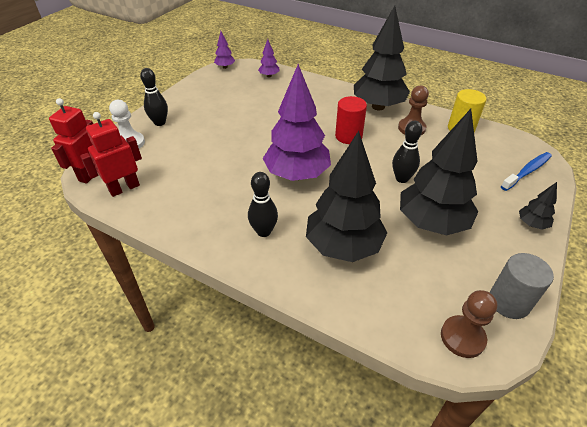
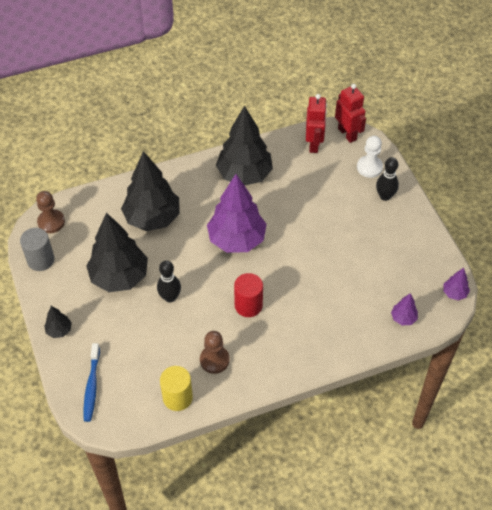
camera: 130 degrees right, 10 degrees up
(264, 231) = (203, 189): black bowling pin -> none
(378, 106) = (268, 364): black tree -> black tree (244, 175)

